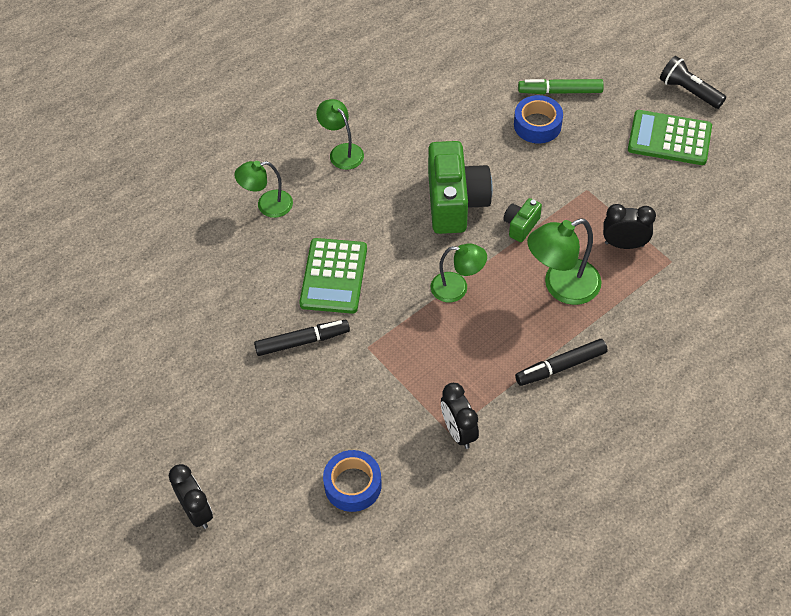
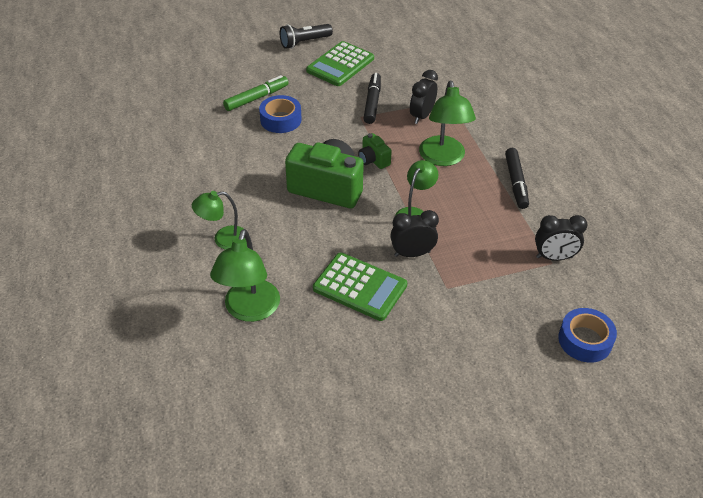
camera: 70 degrees left, 10 degrees down
(196, 511) = (580, 469): black clock -> black clock (412, 253)
(267, 205) = (249, 310): green lamp -> green lamp, size x1.52
(302, 341) = (420, 330): black marker -> black marker (372, 102)
(560, 91) = (256, 98): green marker -> green marker turned 150 degrees counterclockwise

